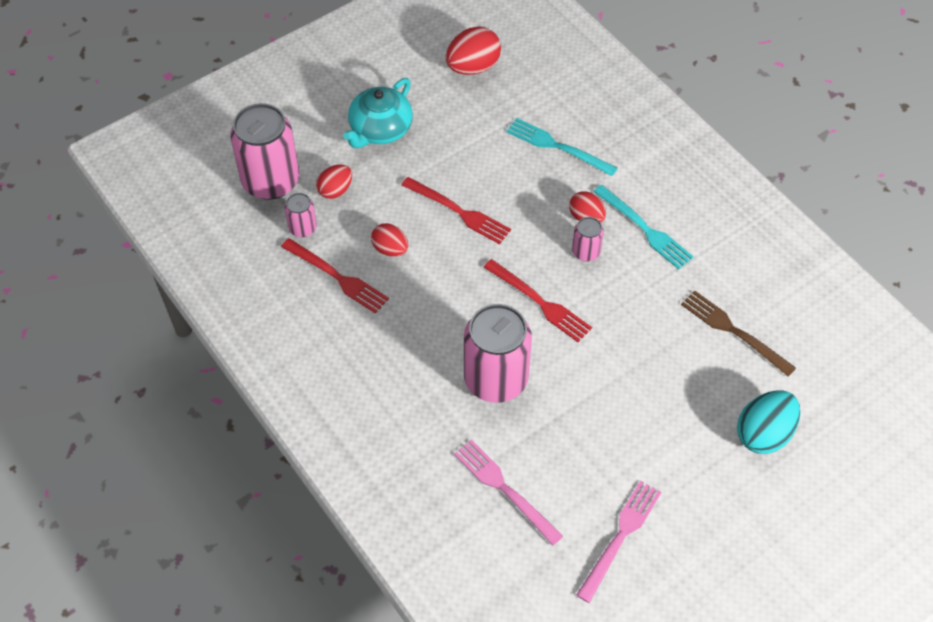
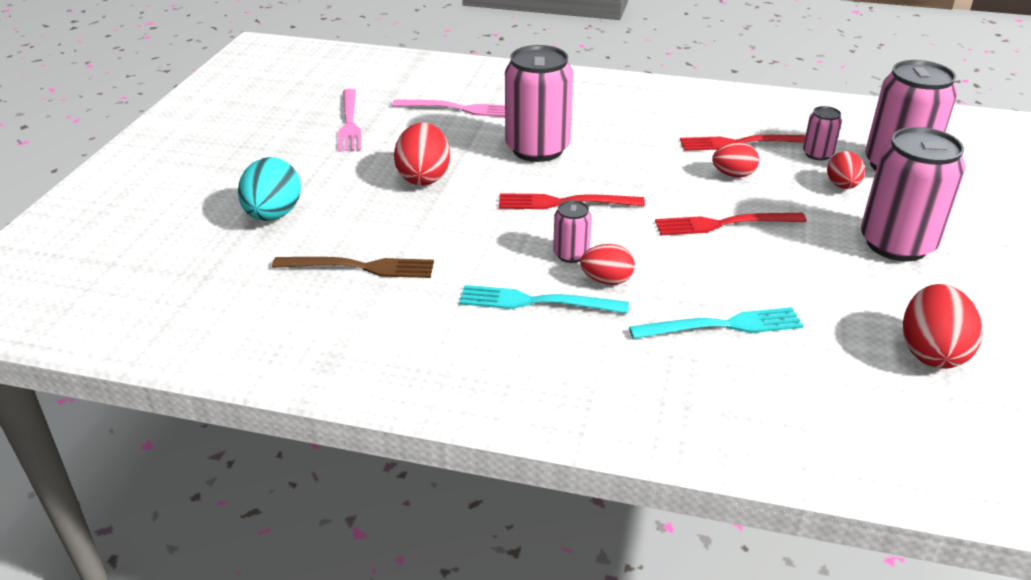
camera: 140 degrees right, 20 degrees down
(380, 129) = (896, 244): turquoise teapot -> pink can
(616, 404) = (424, 177): none -> red egg

